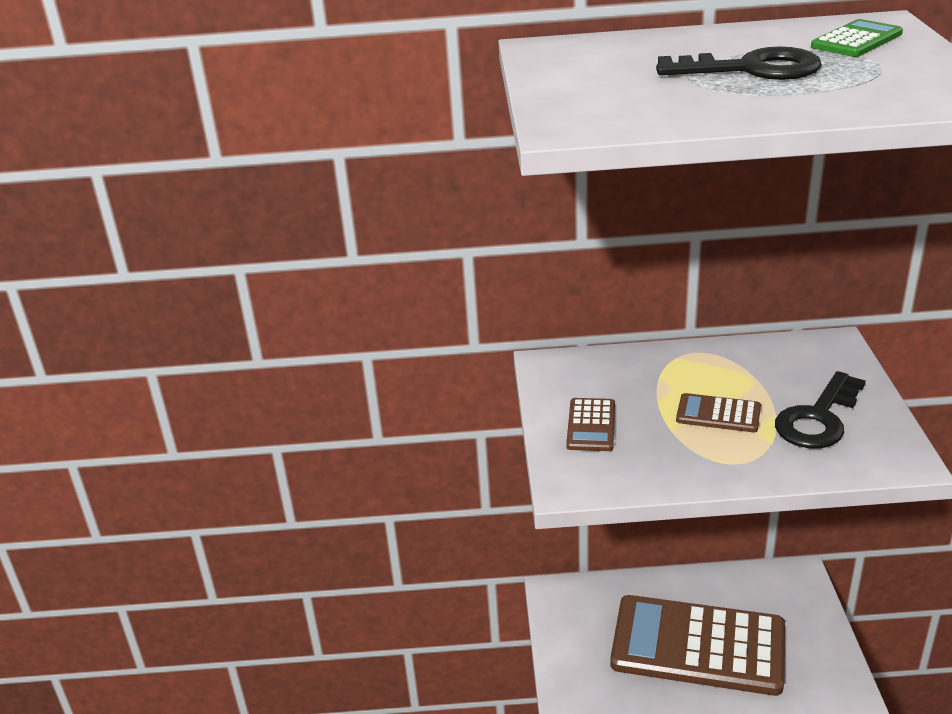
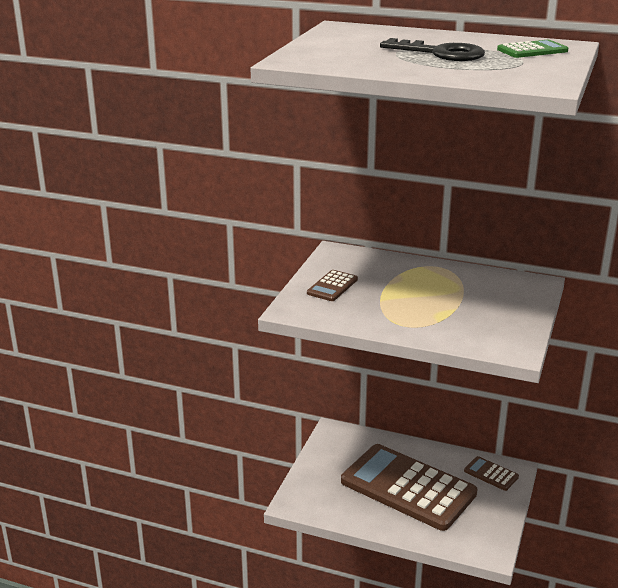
camera: 20 degrees right, 5 degrees down
(718, 414) = (418, 300): brown calculator -> brown calculator (491, 474)
(818, 418) = (482, 317): black key -> none

